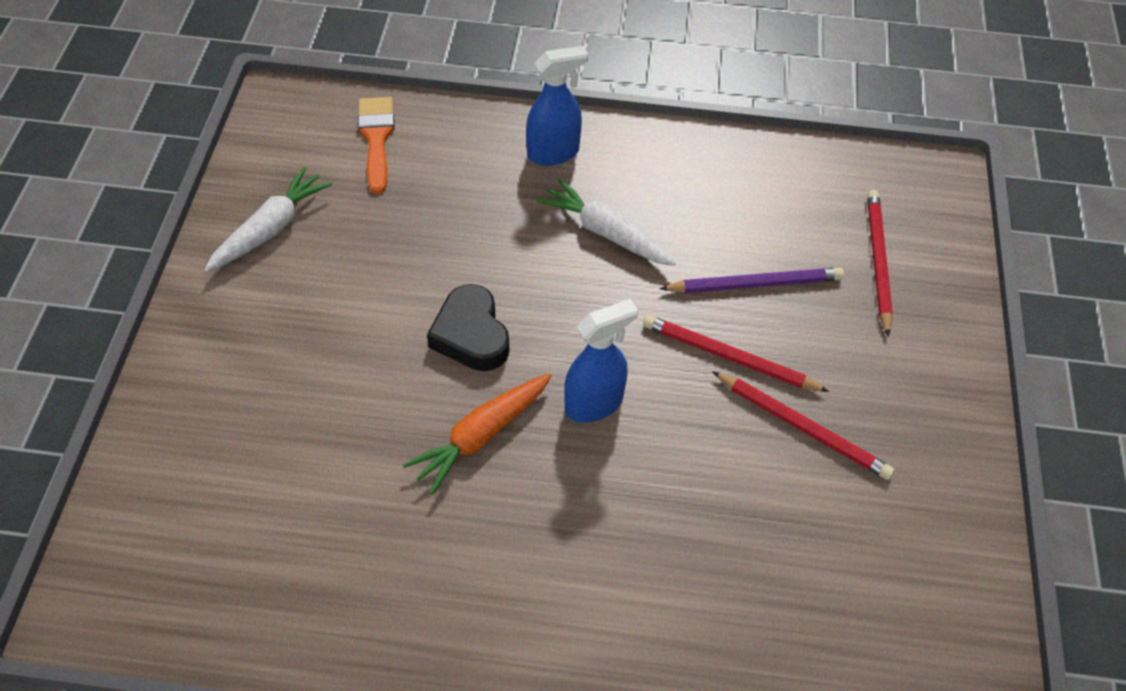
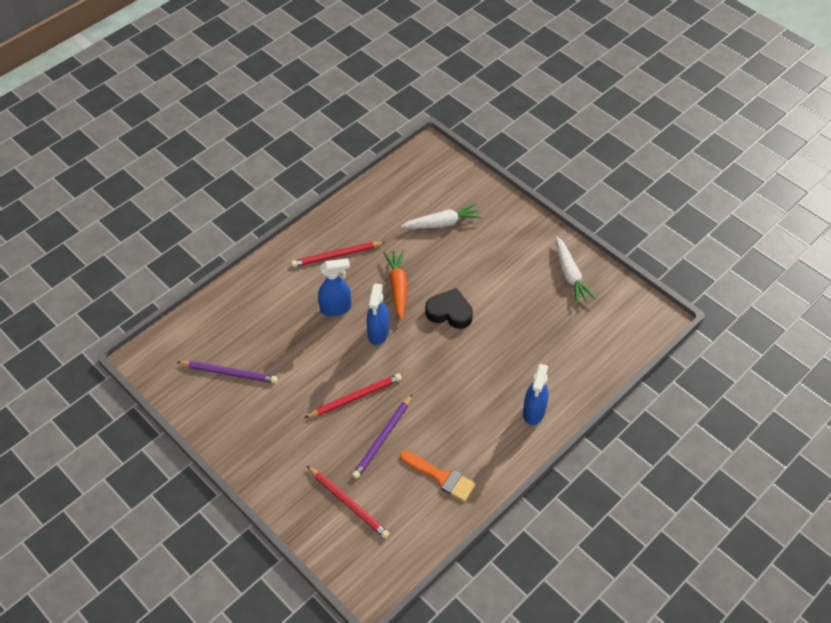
camera: 130 degrees right, 0 degrees up
(376, 139) = (601, 343): orange brush -> orange brush (441, 477)
(602, 498) = (336, 308): none -> blue spray bottle
(606, 232) = (464, 399): white carrot -> white carrot (442, 223)
(803, 427) = (299, 398): red pencil -> red pencil (336, 255)
(867, 563) = (229, 373): none -> purple pencil

